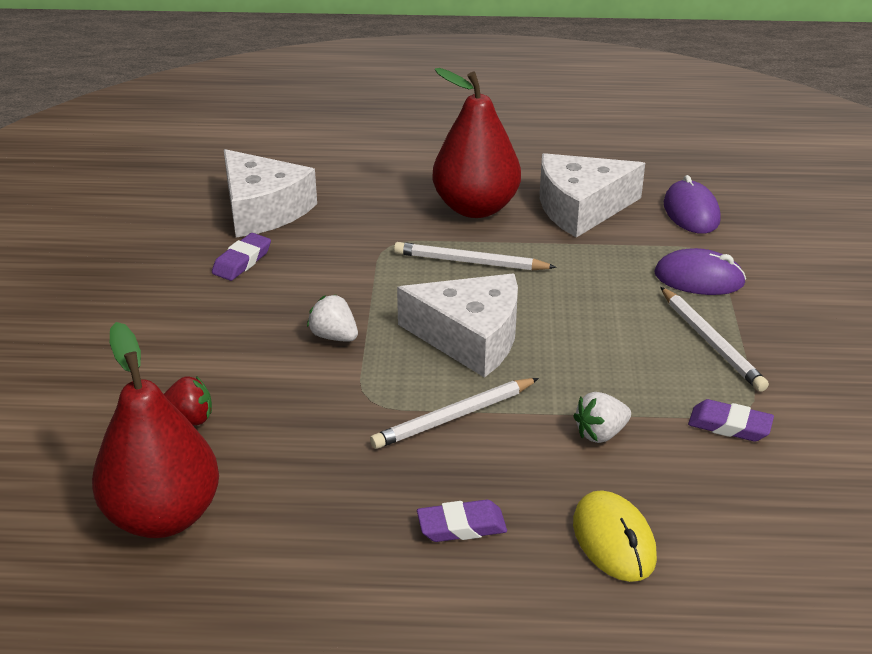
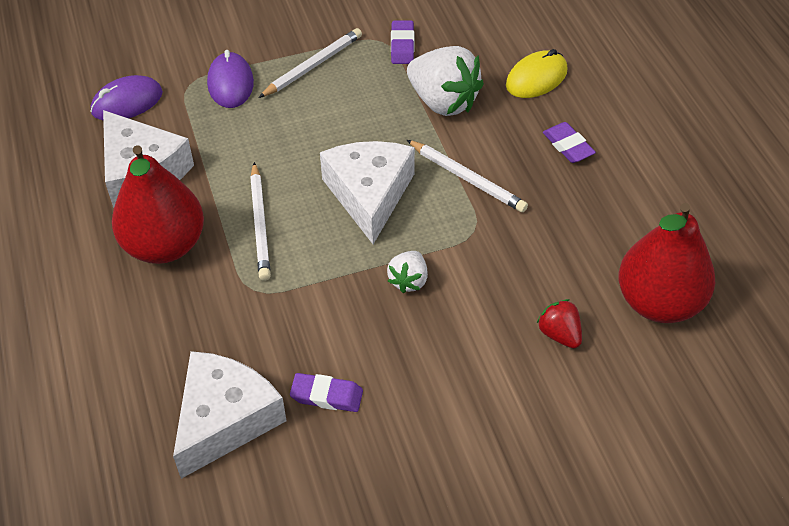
camera: 110 degrees left, 15 degrees up
(600, 433) = (443, 102): white strawberry -> white strawberry, size x1.91

